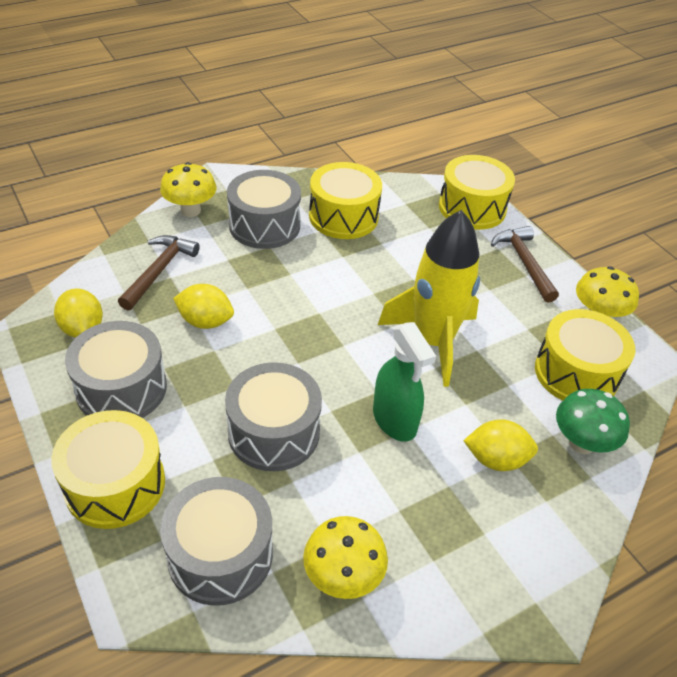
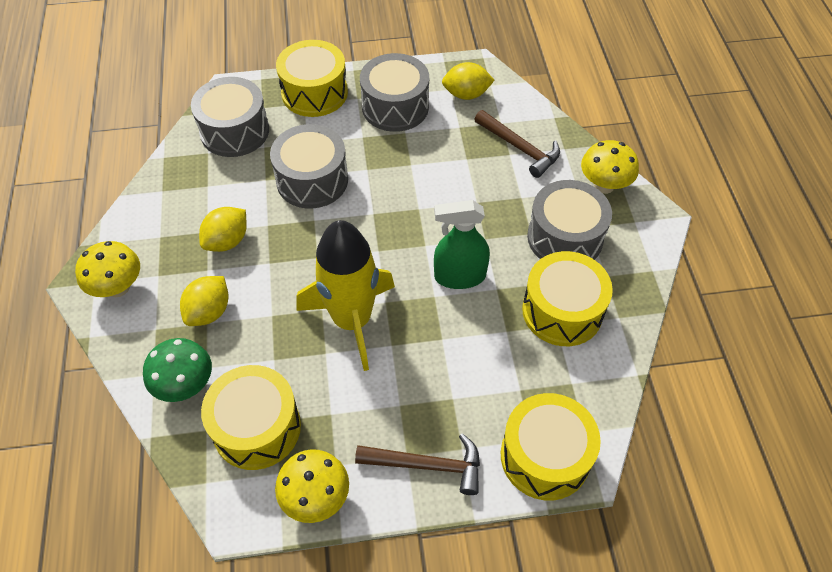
camera: 115 degrees right, 10 degrees up
(205, 321) = (445, 165): yellow lemon -> yellow lemon (227, 241)
(343, 577) = (181, 185): yellow mushroom -> yellow mushroom (118, 287)
(394, 420) = (282, 258): green spray bottle -> green spray bottle (459, 276)

